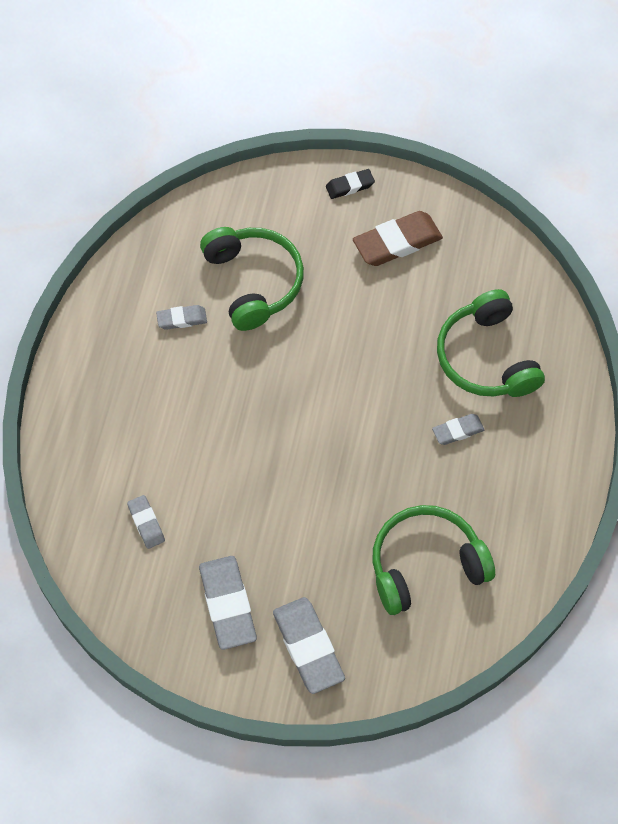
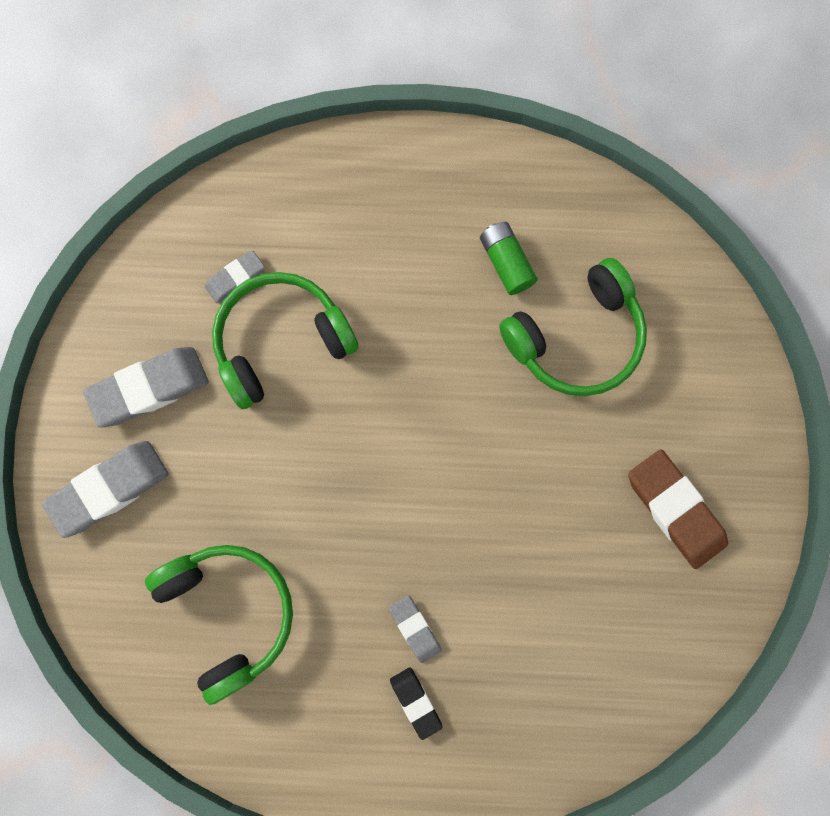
camera: 80 degrees right, 15 degrees up
(182, 319) = (506, 263): grey eraser -> green battery
(350, 186) = (747, 434): black eraser -> black eraser (415, 702)
(486, 357) = (527, 652): green headphones -> green headphones (281, 342)

